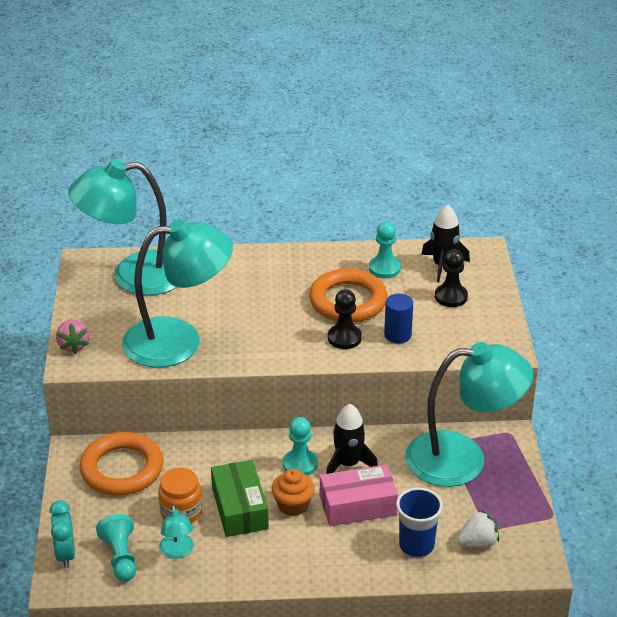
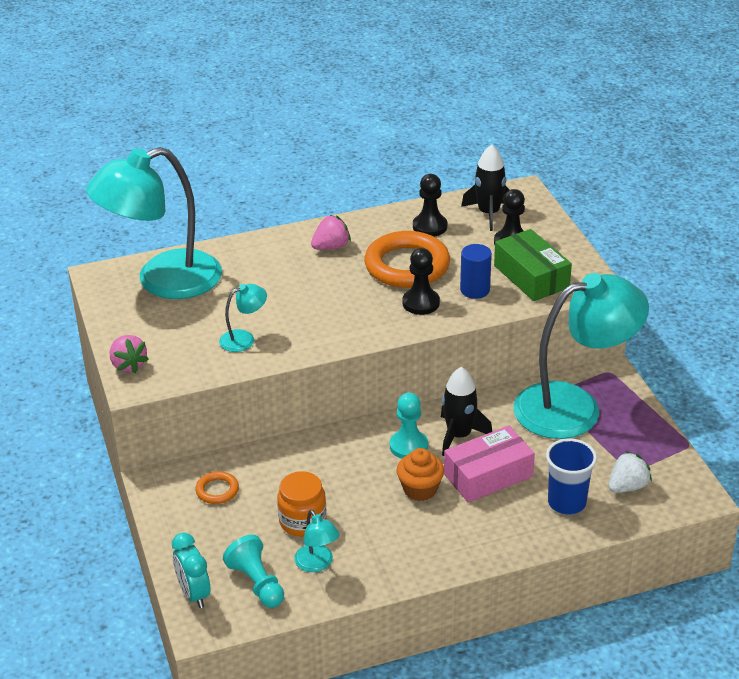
camera: 15 degrees left, 0 degrees up
(122, 469) = (217, 490): orange ring -> orange ring, size x0.46
(178, 341) = (244, 339): turquoise lamp -> turquoise lamp, size x0.40
(240, 508) = (364, 504): green box -> green box (531, 276)
(289, 271) = (331, 247): none -> pink strawberry
(384, 268) = (430, 226): turquoise pawn -> black pawn

